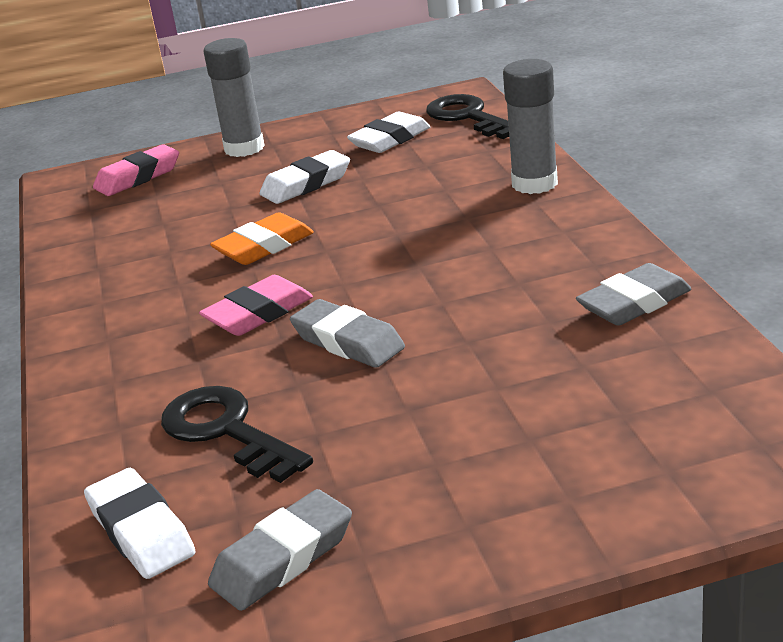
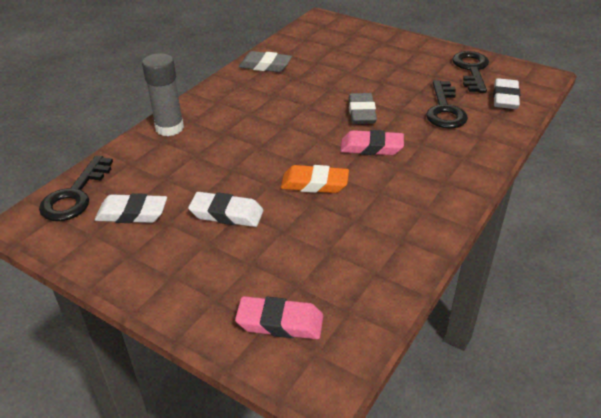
camera: 135 degrees left, 10 degrees up
(244, 148) = (187, 289): grey glue stick -> none
(283, 558) = (471, 70): grey eraser -> black key

